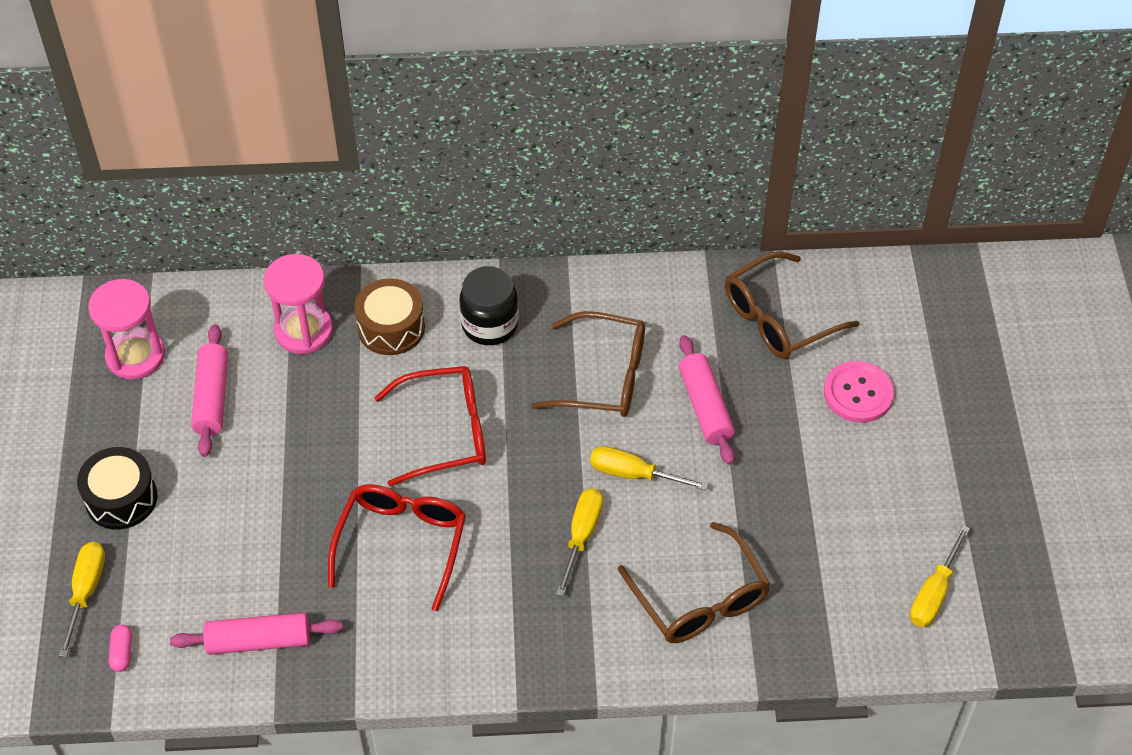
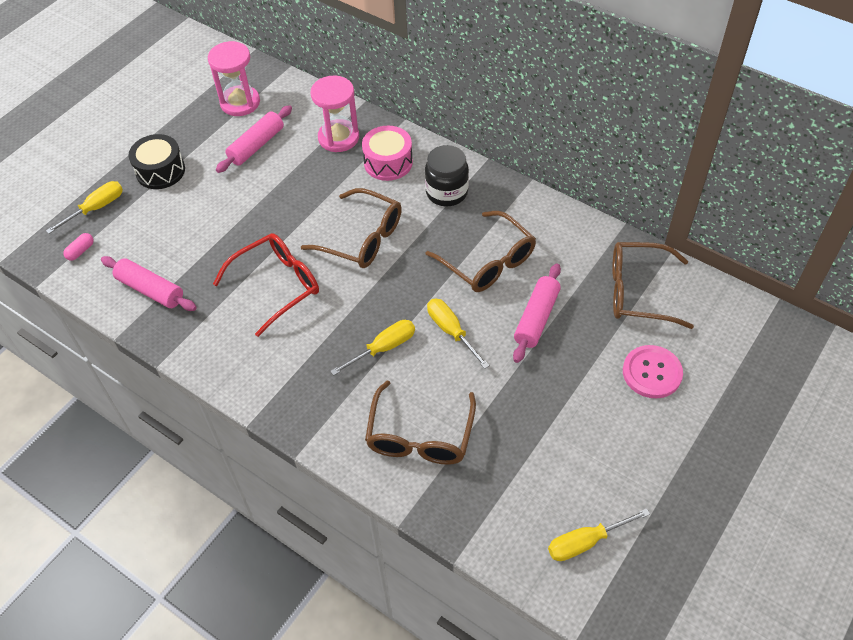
camera: 40 degrees right, 0 degrees up
(391, 328) = (388, 162): brown drum -> pink drum
(445, 432) = (362, 238): red glasses -> brown glasses

